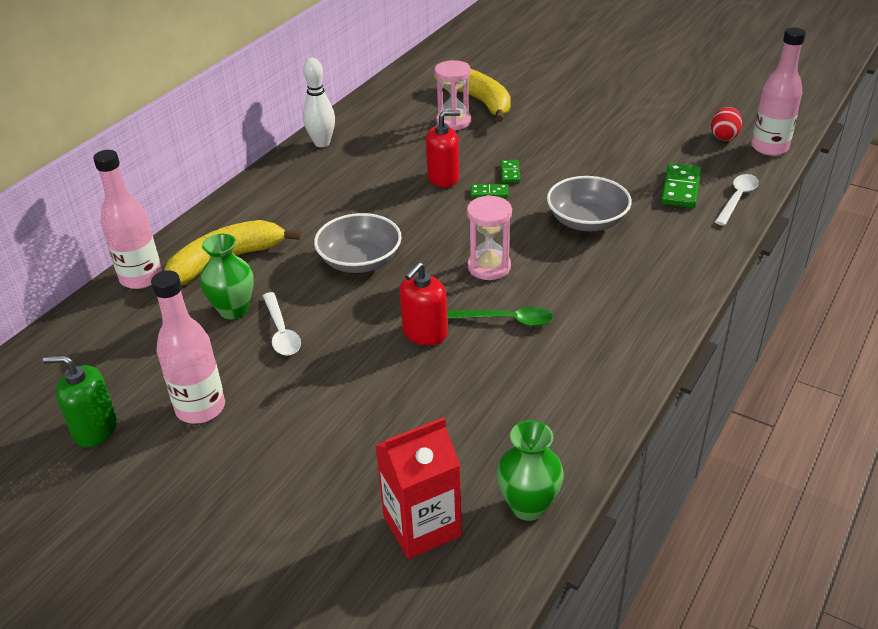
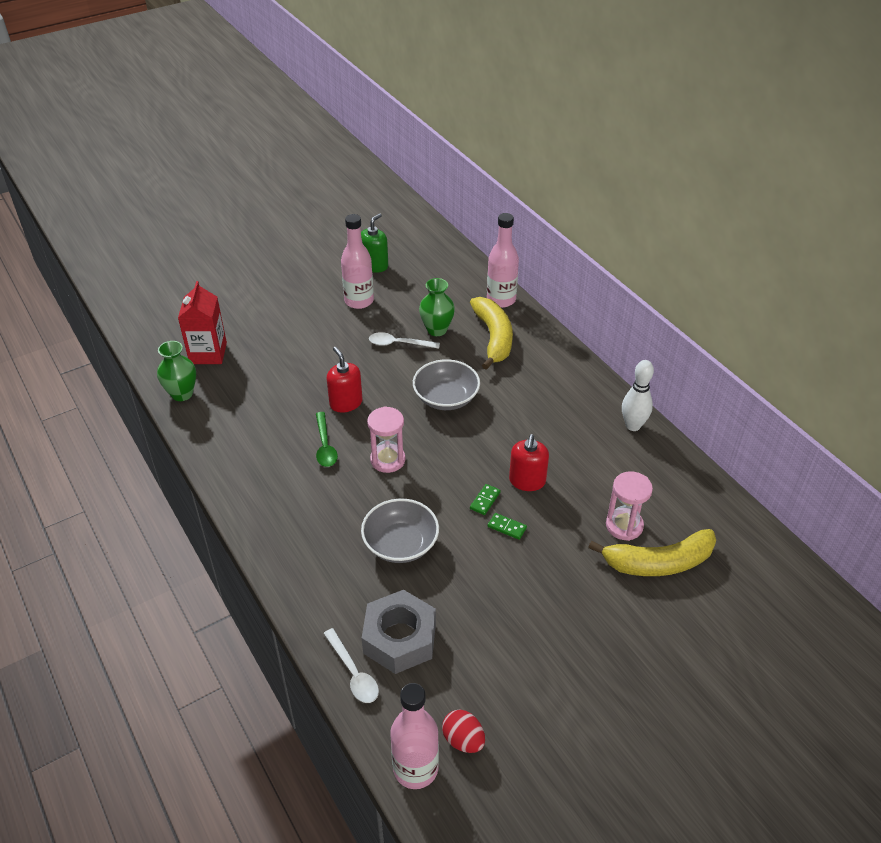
camera: 115 degrees right, 5 degrees up
(507, 320) = (325, 446): green spoon -> green spoon turned 45 degrees counterclockwise
(680, 188) = (399, 638): green domino -> grey nut

